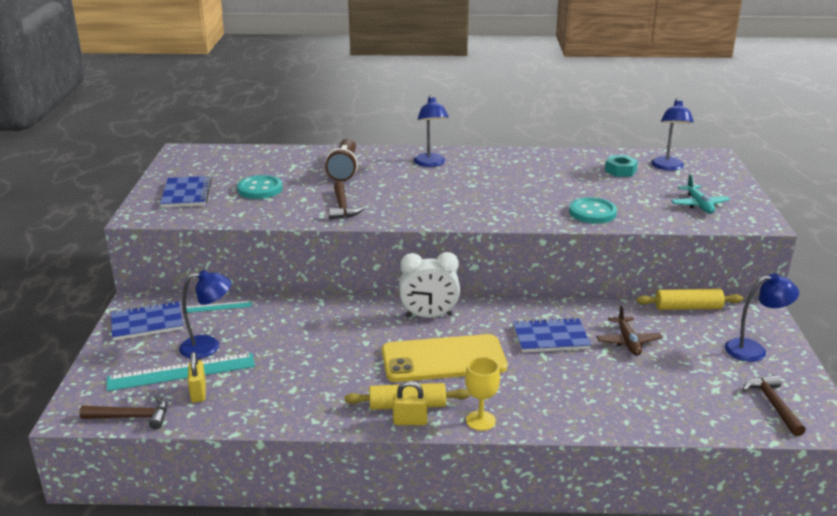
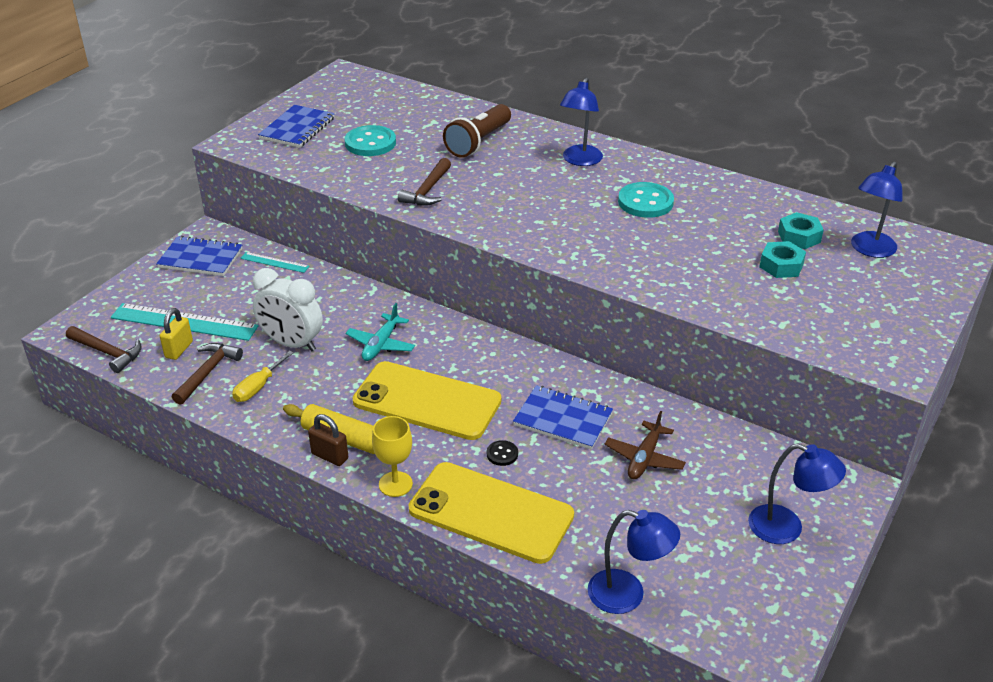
camera: 30 degrees right, 10 degrees up
(208, 346) = (229, 303): blue lamp -> blue lamp (628, 595)
(299, 396) = (258, 387): none -> yellow screwdriver
(410, 421) = (330, 456): yellow padlock -> brown padlock
(429, 316) = (461, 345): white clock -> white clock (292, 343)
(534, 373) = (502, 454): none -> black button
(567, 412) = (491, 512): none -> yellow phone
(592, 212) = (694, 285): turquoise button -> turquoise button (645, 202)
(630, 188) = (781, 265): none -> turquoise nut
(688, 307) = (765, 443): yellow rolling pin -> none
(699, 205) = (844, 317): turquoise plane -> turquoise plane (381, 344)
(773, 405) = (732, 604): brown hammer -> brown hammer (207, 372)

